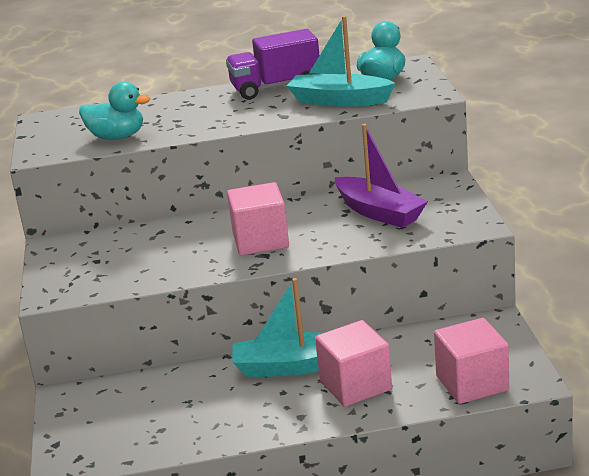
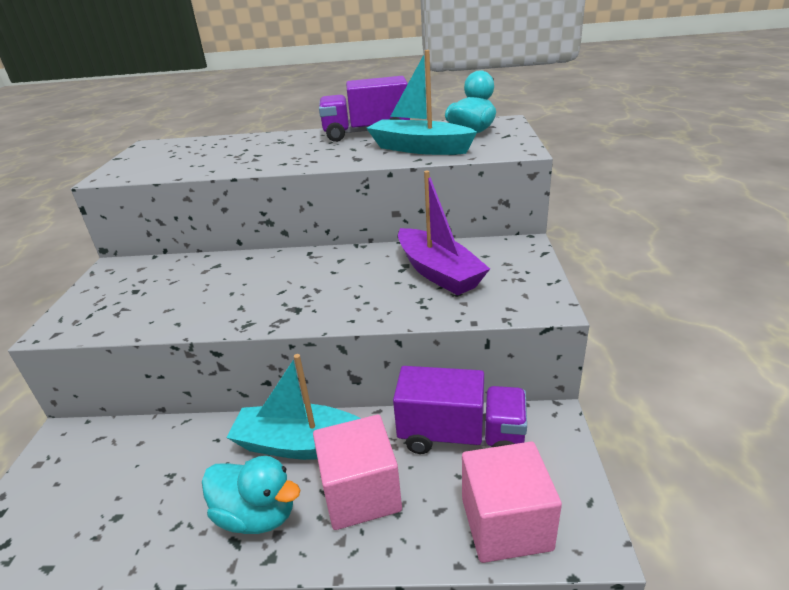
camera: 10 degrees right, 5 degrees up
(117, 137) = (191, 165): turquoise duck -> turquoise duck (257, 515)
(260, 241) = (301, 290): pink cube -> none
(424, 342) = (461, 436): none -> purple truck

